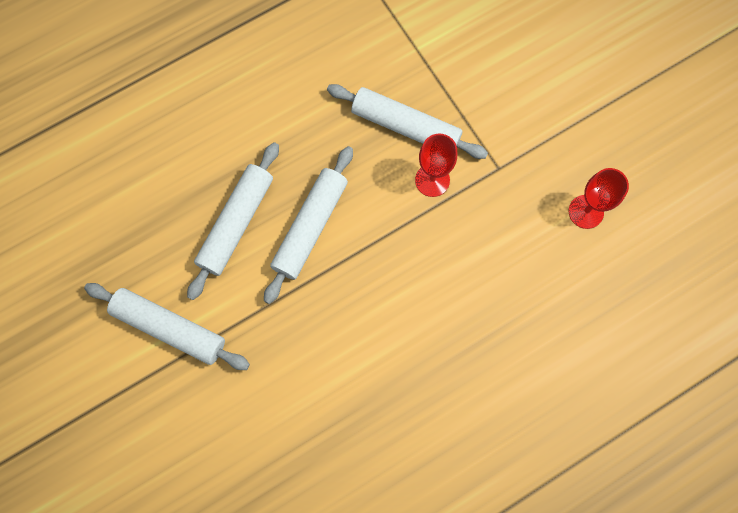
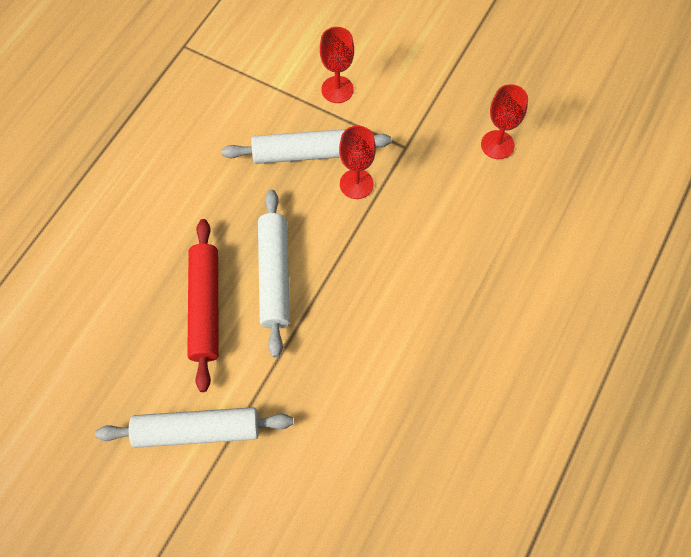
camera: 30 degrees left, 10 degrees down
(236, 223) = (205, 307): white rolling pin -> red rolling pin
(470, 78) = (337, 89): none -> red goblet

